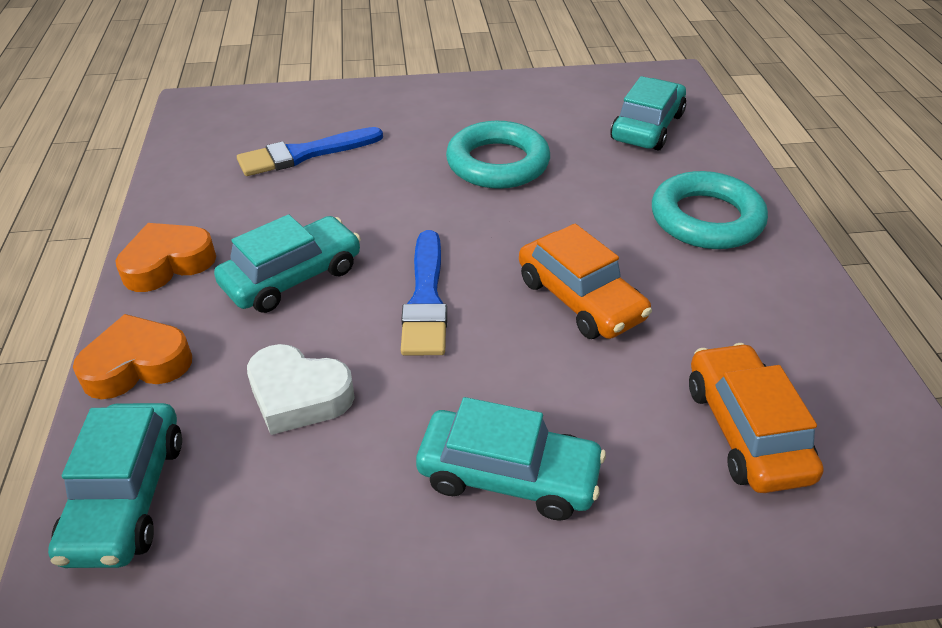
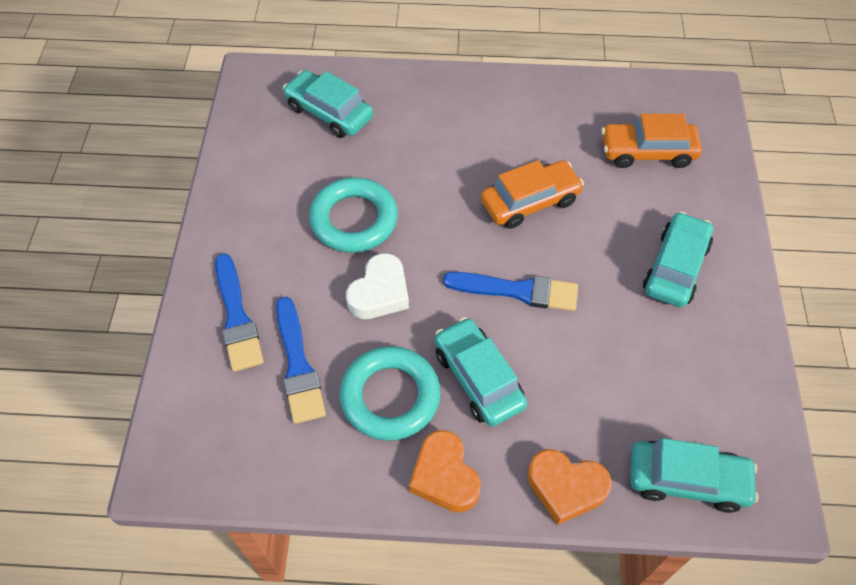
camera: 80 degrees left, 15 degrees up
(137, 365) = (566, 487): orange heart -> orange heart turned 60 degrees counterclockwise
(298, 396) = (605, 376): white heart -> white heart (380, 292)
(357, 113) = (237, 317): none -> blue brush
(706, 219) = (456, 112): turquoise ring -> turquoise ring (390, 396)

